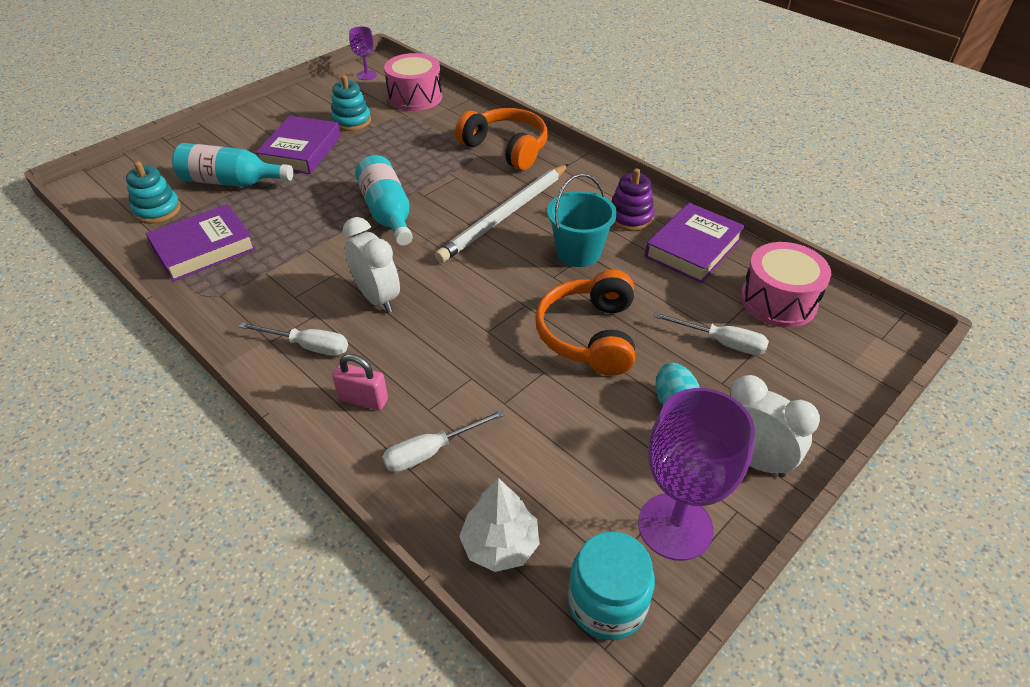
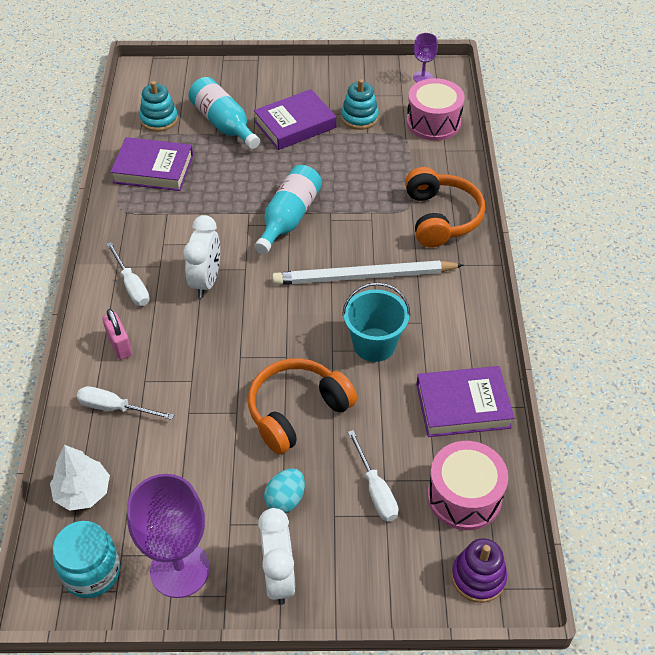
camera: 45 degrees right, 5 degrees up
(630, 217) = (452, 345): purple stacking toy -> purple stacking toy (478, 577)

